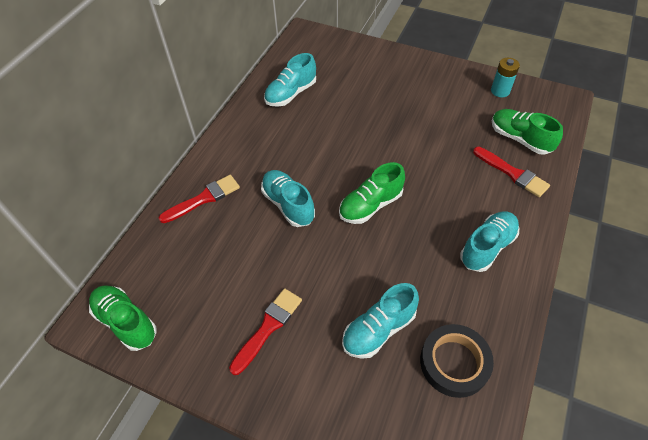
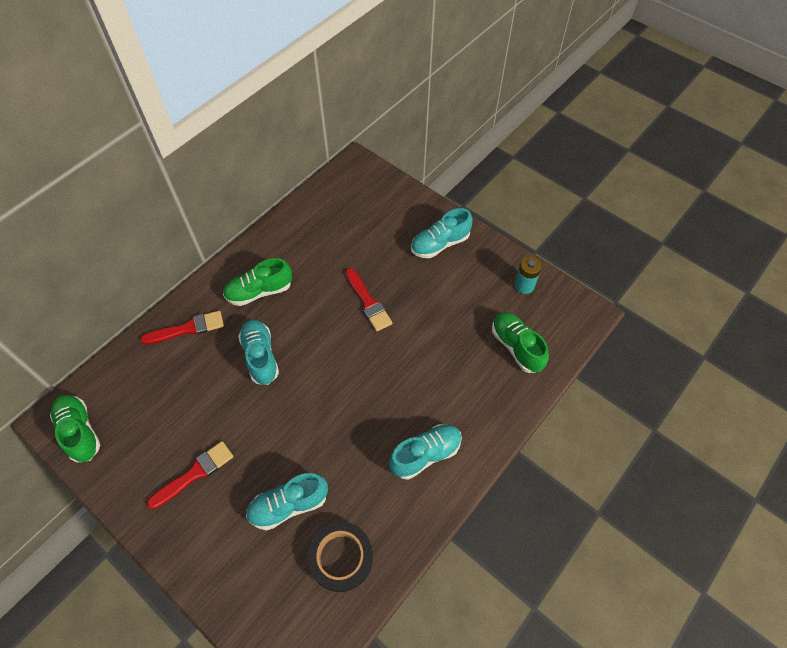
camera: 15 degrees right, 5 degrees up
(291, 94) = (312, 234): turquoise shoe -> turquoise shoe (440, 244)
(370, 205) = (336, 379): green shoe -> green shoe (259, 291)
(512, 173) = (489, 383): red brush -> red brush (368, 302)

